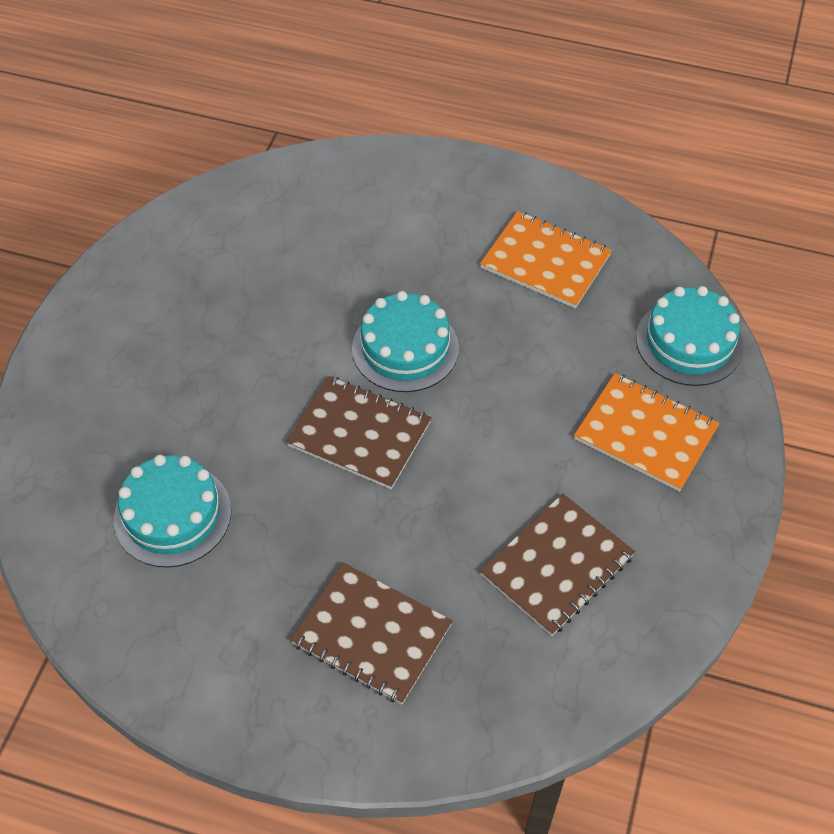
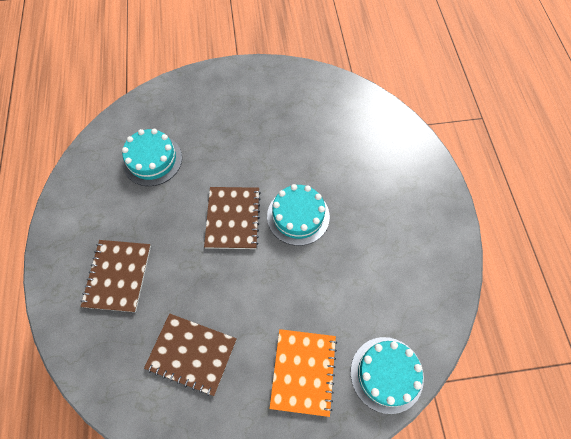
camera: 65 degrees right, 10 degrees up
(545, 261) = (400, 264): orange notebook -> none

